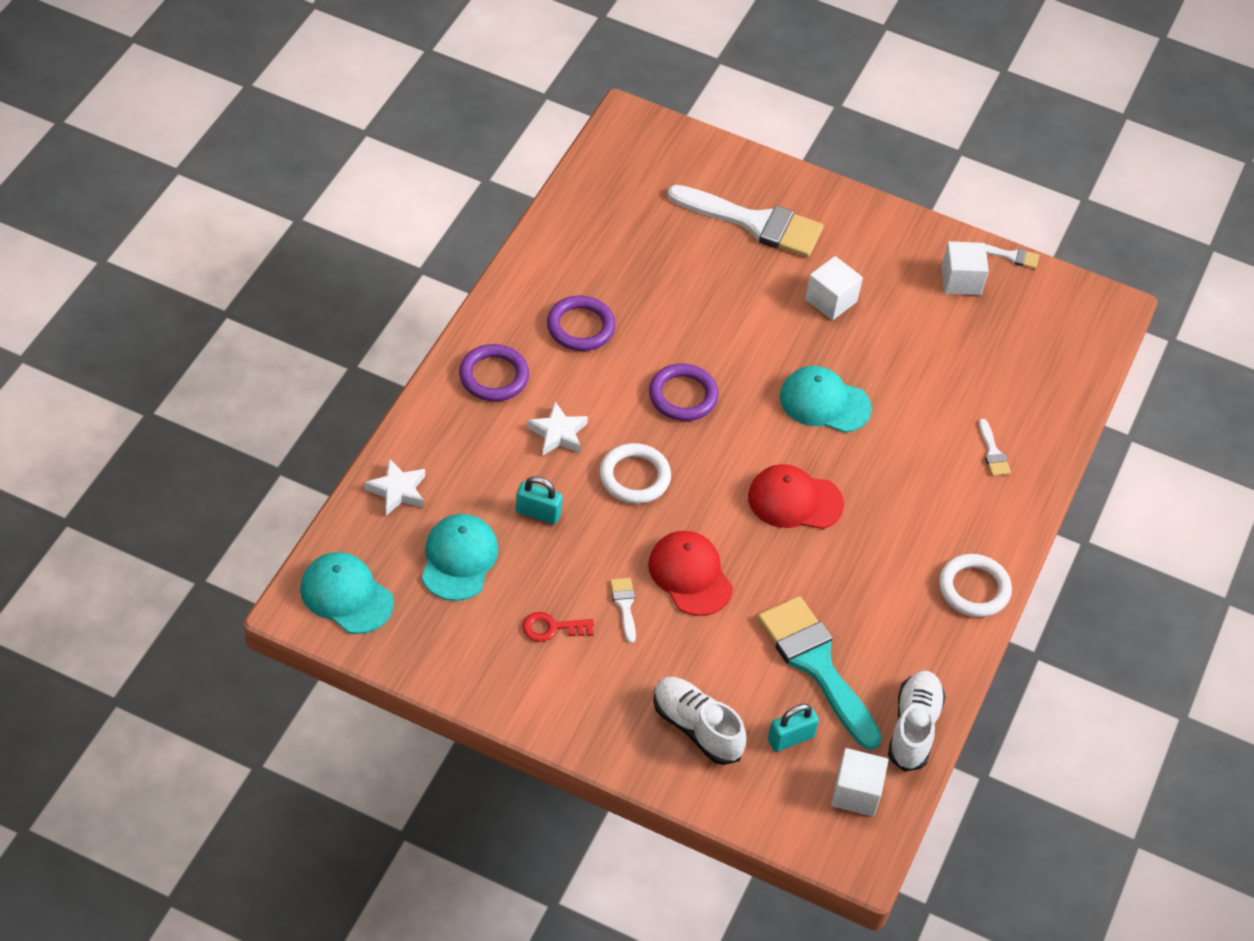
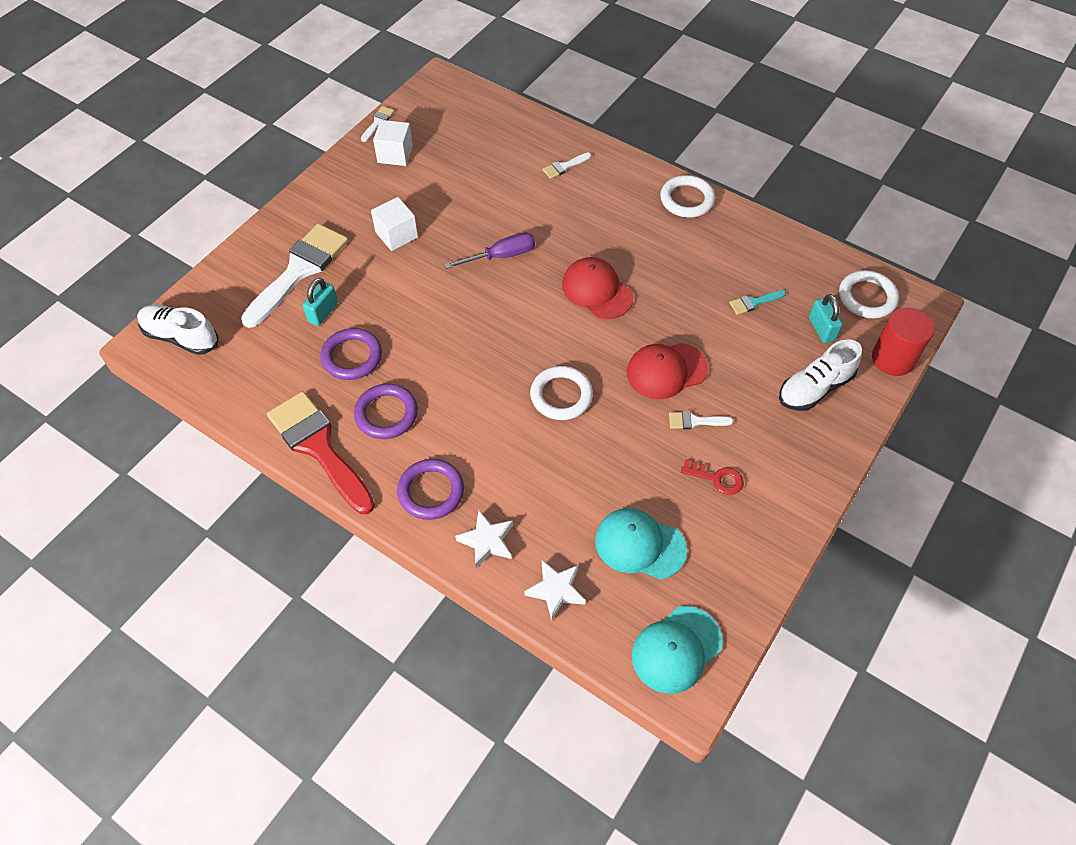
camera: 75 degrees left, 5 degrees up
(529, 278) = (318, 447): none -> red brush
(538, 513) = (593, 474): turquoise padlock -> turquoise padlock (323, 312)
(552, 628) = (717, 478): red key -> red key turned 75 degrees counterclockwise
(558, 433) = (506, 447): white star -> white star (487, 541)
(683, 396) = (479, 349): purple ring -> purple ring (352, 357)
(760, 816) = (893, 359): none -> red cylinder
(794, 500) = (597, 290): red cap -> red cap turned 120 degrees clockwise
(816, 665) = (754, 302): turquoise brush -> turquoise brush, size x0.41
(824, 402) = (501, 256): turquoise cap -> purple screwdriver
(856, 793) = (867, 297): white cube -> white ring
(913, 728) = (809, 255): white shoe -> white shoe (181, 337)
(993, 453) = (564, 167): white brush -> white brush turned 150 degrees clockwise

